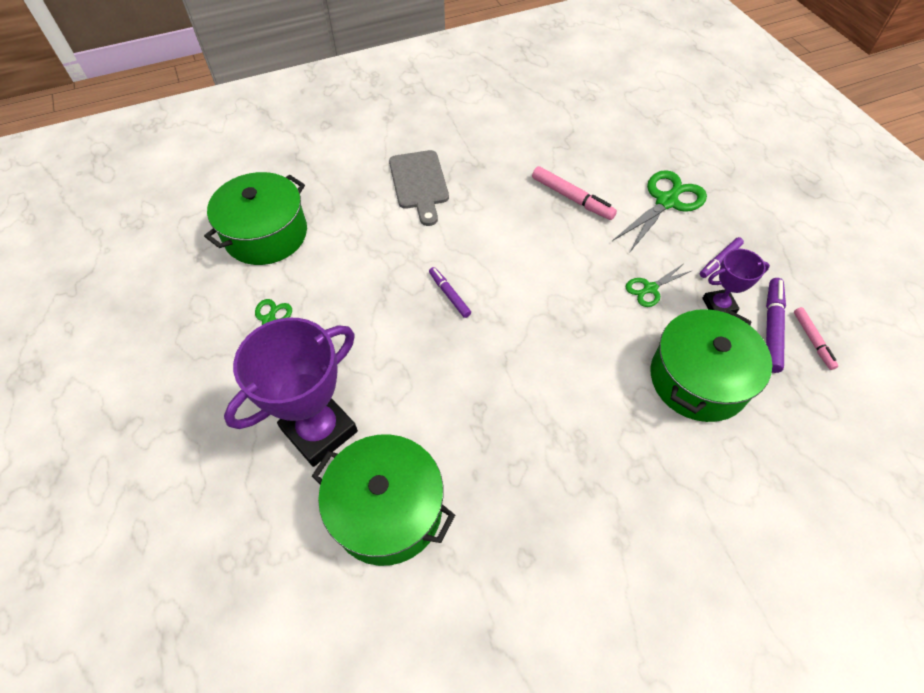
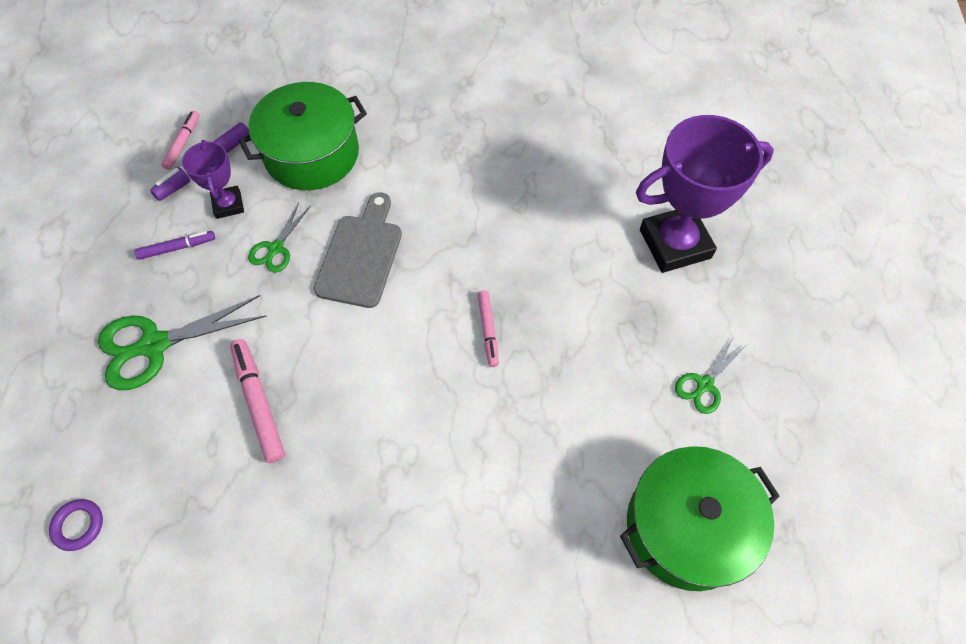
camera: 155 degrees left, 5 degrees up
(387, 510) = (633, 162): green pot -> none
(419, 183) = (440, 527): grey cutting board -> grey cutting board (361, 256)
(449, 295) = (488, 330): purple marker -> pink marker
(614, 119) = (78, 525): none -> purple ring
(650, 289) = (276, 248): green scissors -> green scissors turned 120 degrees clockwise
(719, 306) = (228, 205): purple trophy -> purple trophy turned 60 degrees clockwise

